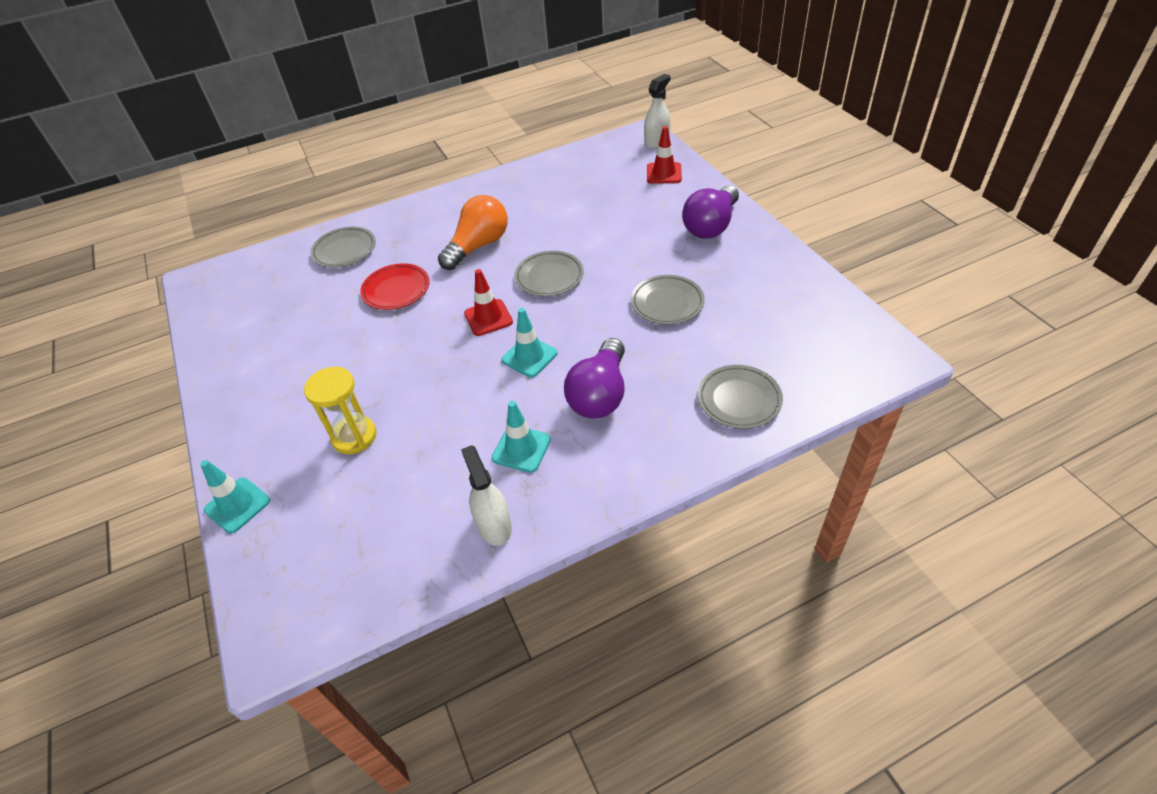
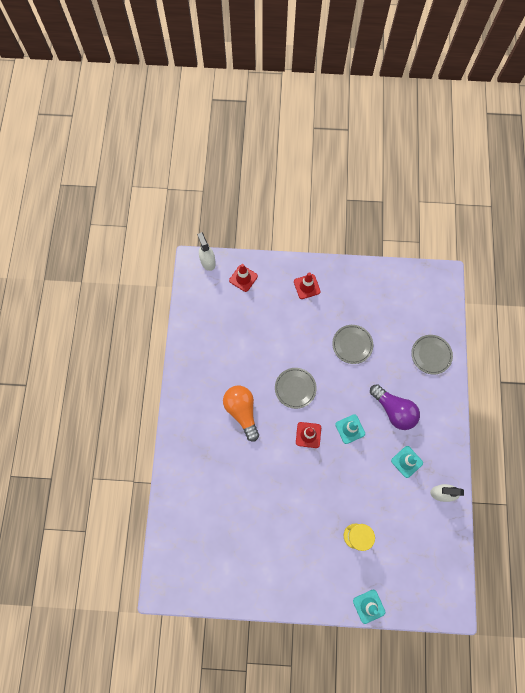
camera: 65 degrees left, 25 degrees up
(344, 250) = (193, 489): grey plate -> none
(396, 290) = (253, 473): red plate -> none
(711, 226) = (307, 286): purple light bulb -> red traffic cone

